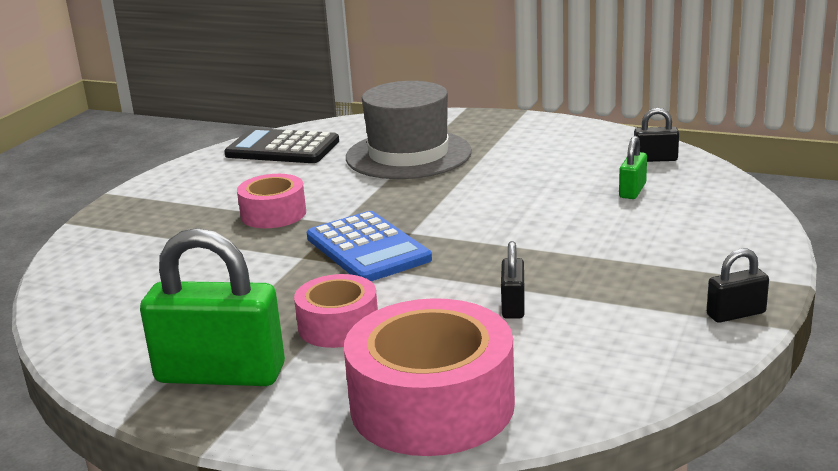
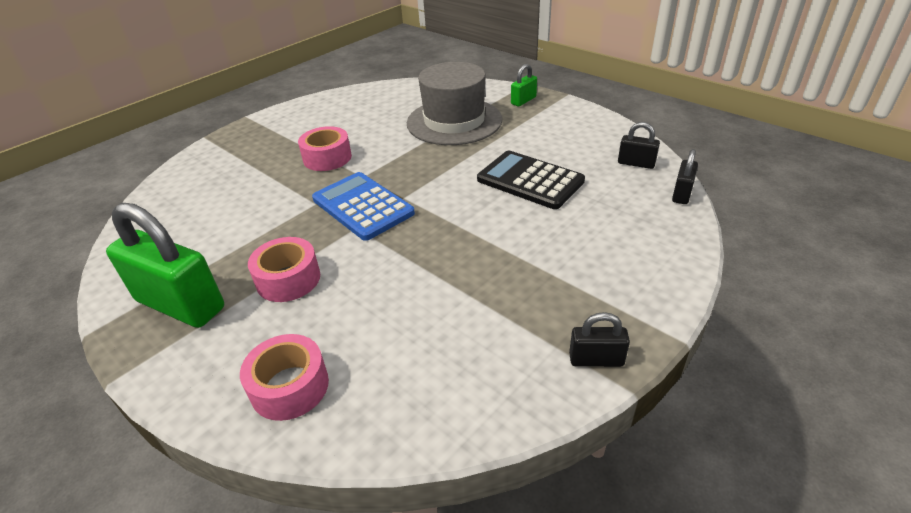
camera: 20 degrees right, 15 degrees up
(282, 148) = (377, 99): black calculator -> black calculator (530, 180)
(367, 249) = (363, 206): blue calculator -> blue calculator turned 150 degrees clockwise
(432, 405) = (289, 386): pink tape -> pink tape, size x0.56
(513, 306) = (422, 295): black padlock -> black padlock (681, 194)
(632, 191) = (596, 193): green padlock -> green padlock (523, 101)

